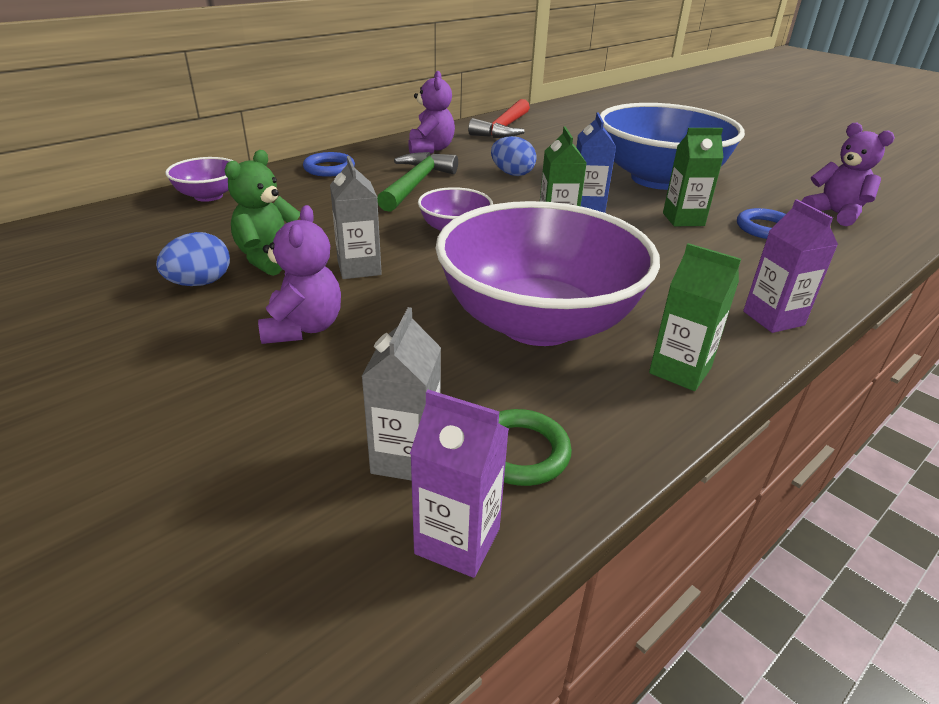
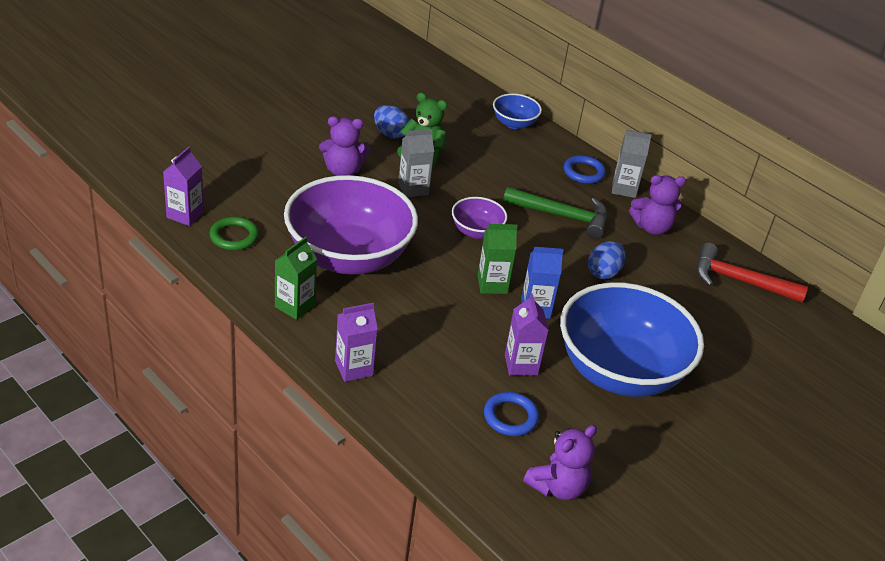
camera: 85 degrees right, 5 degrees up
(208, 196) = (514, 123): purple bowl -> blue bowl
(406, 458) = (235, 203): grey carton -> grey carton (624, 189)
(683, 219) = (521, 365): green carton -> purple carton

